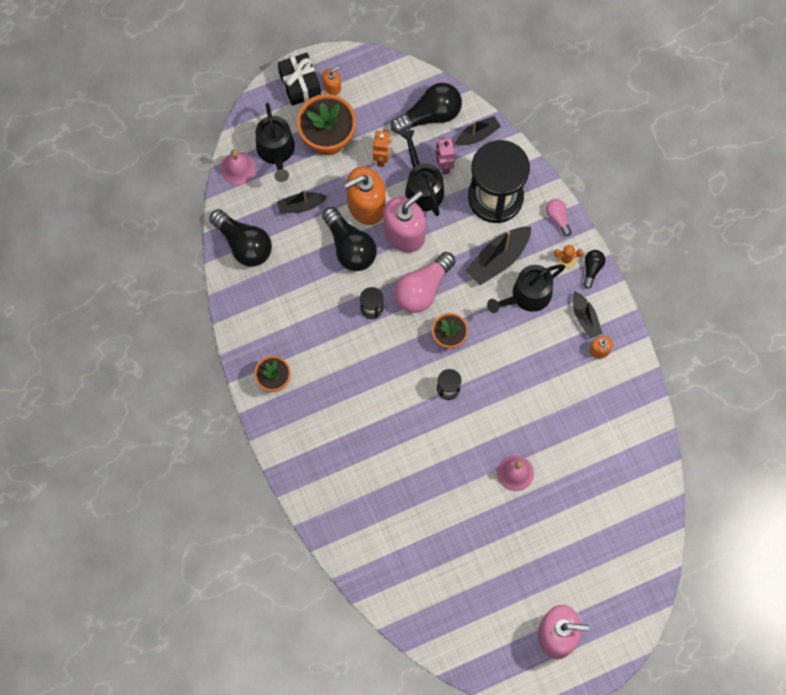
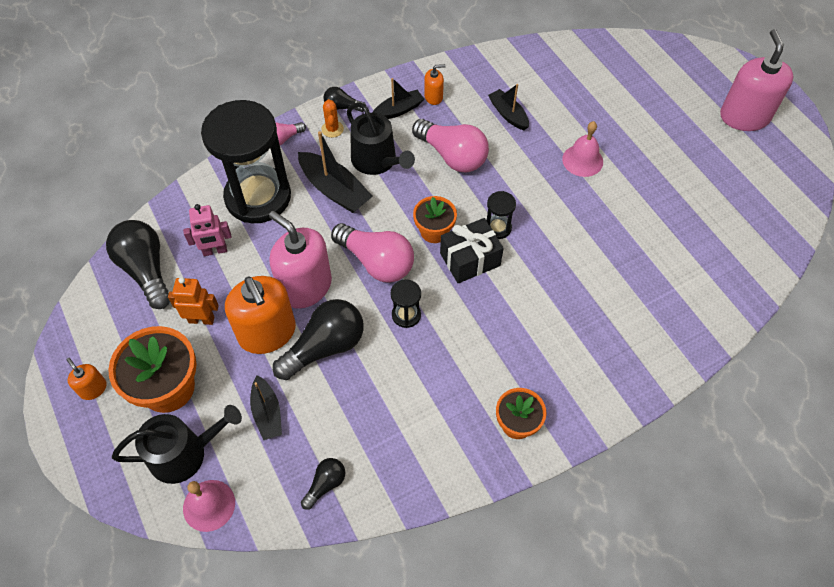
camera: 95 degrees left, 15 degrees down
(244, 244) = (325, 484): black light bulb -> black light bulb, size x0.51
(300, 84) = (84, 431): black gift -> black gift (470, 259)
(422, 187) = (244, 272): black watering can -> none
(477, 135) = (177, 219): black boat -> black boat (508, 114)
(528, 360) = (452, 156): none -> pink light bulb

